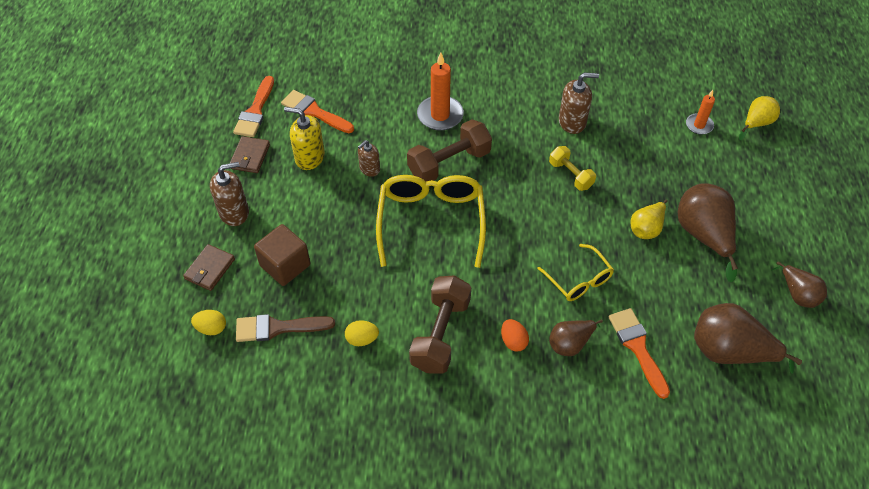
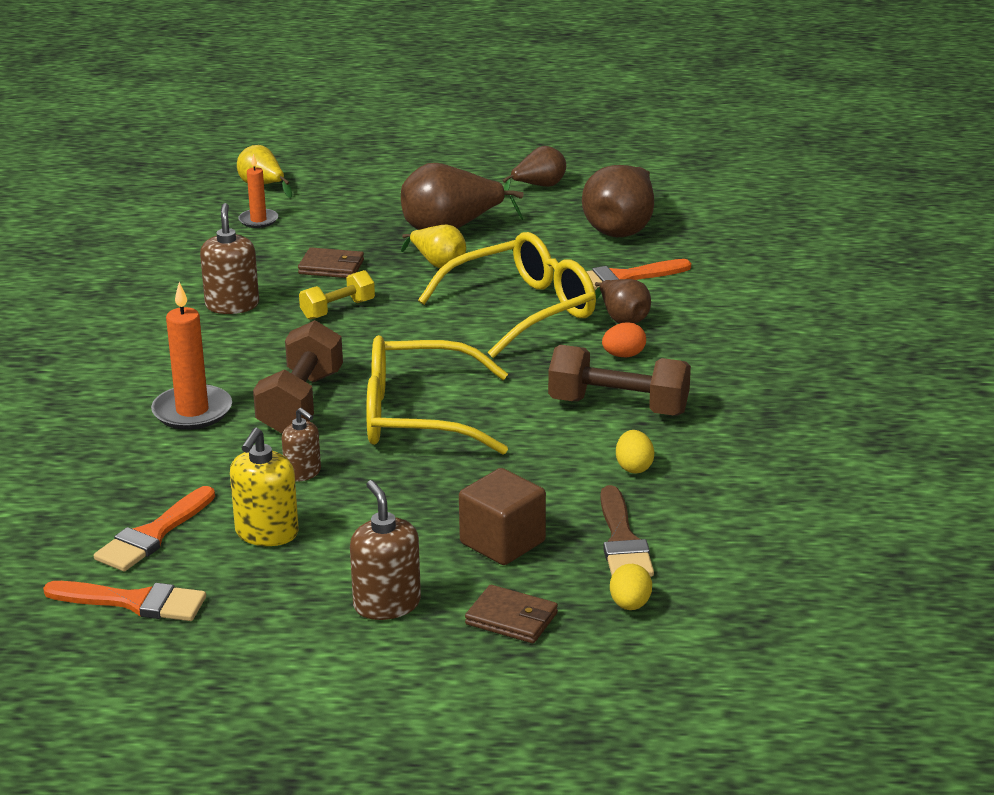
camera: 90 degrees left, 25 degrees down
(250, 156) = (253, 598): brown wallet -> brown wallet (331, 267)
(449, 163) = (301, 403): brown dumbbell -> brown dumbbell turned 45 degrees clockwise
(579, 280) = (523, 310): yellow glasses -> yellow glasses, size x1.79

